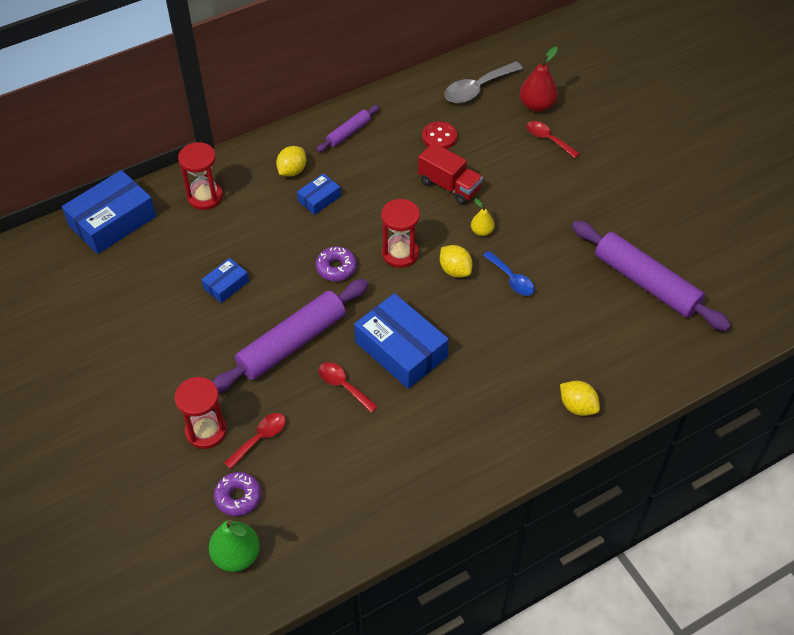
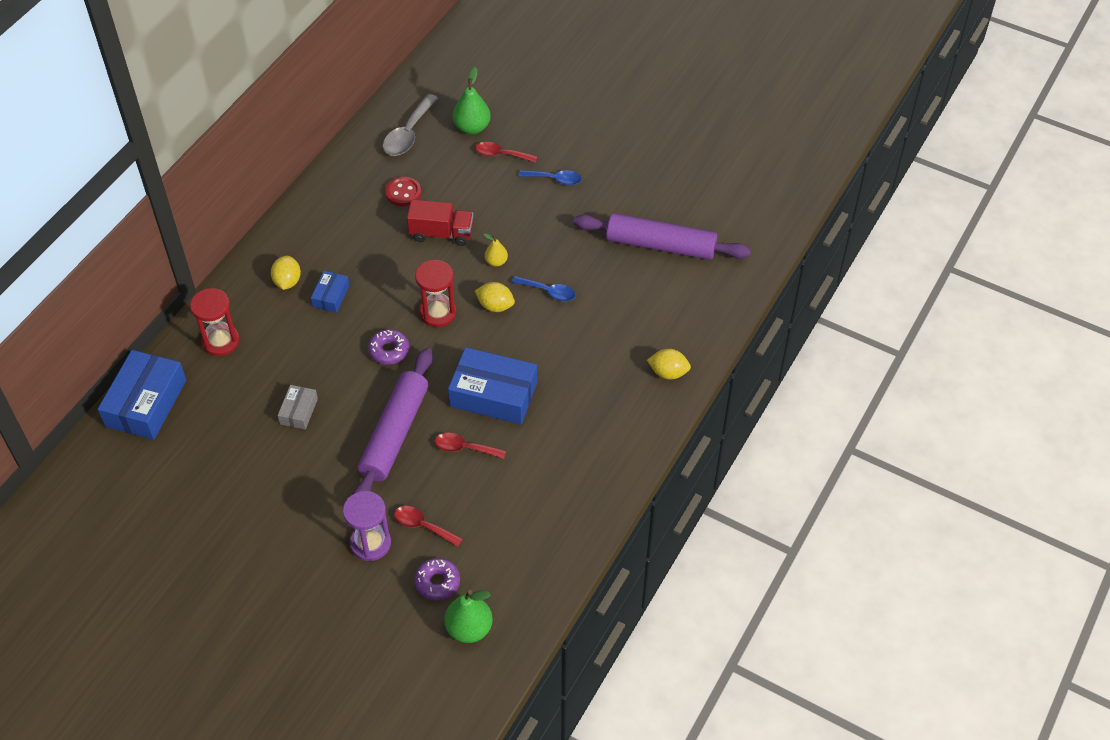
camera: 30 degrees left, 0 degrees up
(206, 431) = (370, 543): red hourglass -> purple hourglass
(226, 285) = (299, 411): blue box -> grey box
(260, 438) = (423, 526): red spoon -> red spoon turned 75 degrees counterclockwise
(348, 133) = (316, 224): purple rolling pin -> none
(537, 105) = (472, 127): red pear -> green pear
(583, 181) = (555, 179): none -> blue spoon

